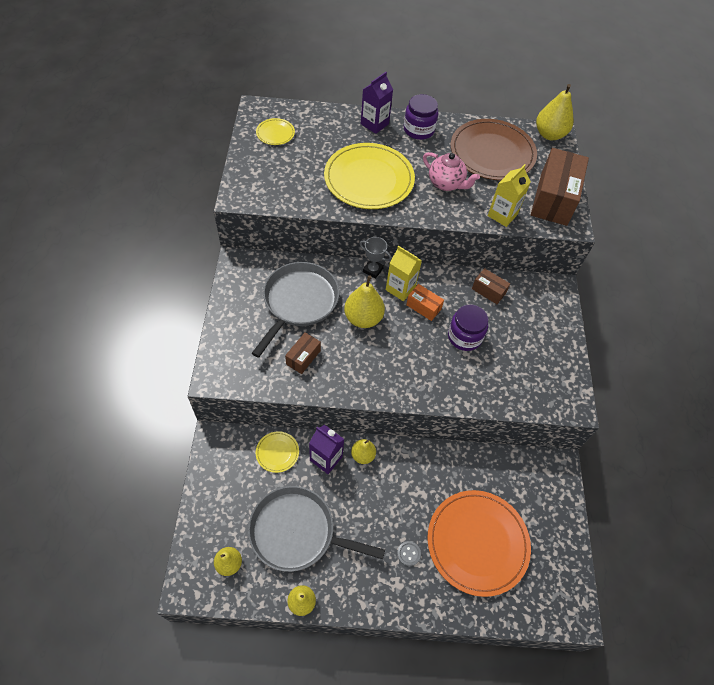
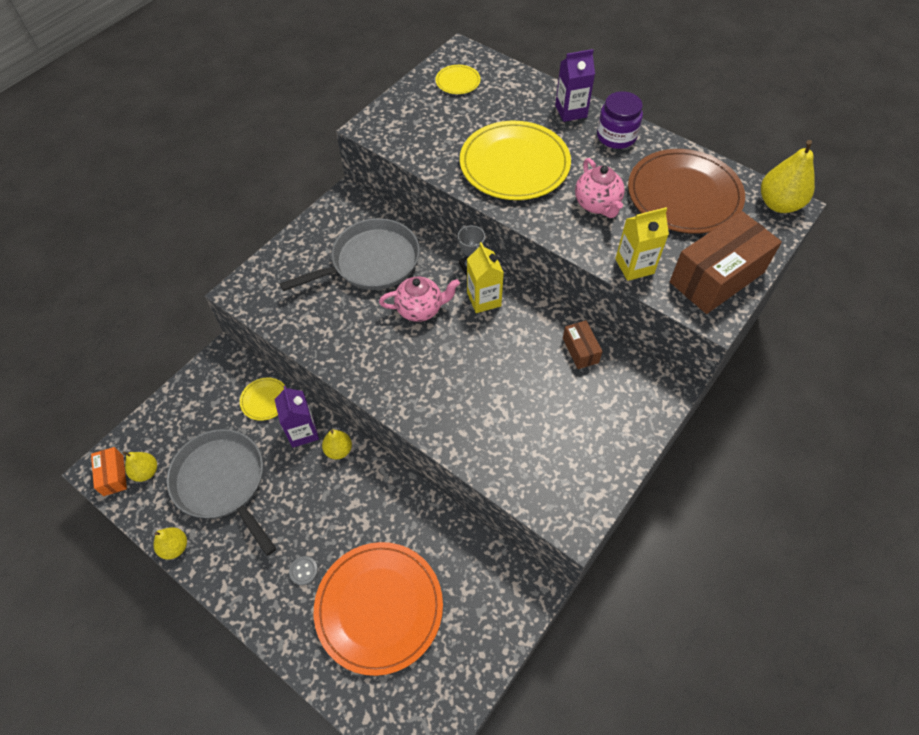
camera: 40 degrees right, 0 degrees up
(303, 357) = (331, 316): brown box -> none
(363, 318) = (420, 309): yellow pear -> pink teapot
(423, 307) = (492, 330): orange box -> orange box (113, 475)
(464, 336) = (511, 383): purple jar -> none

